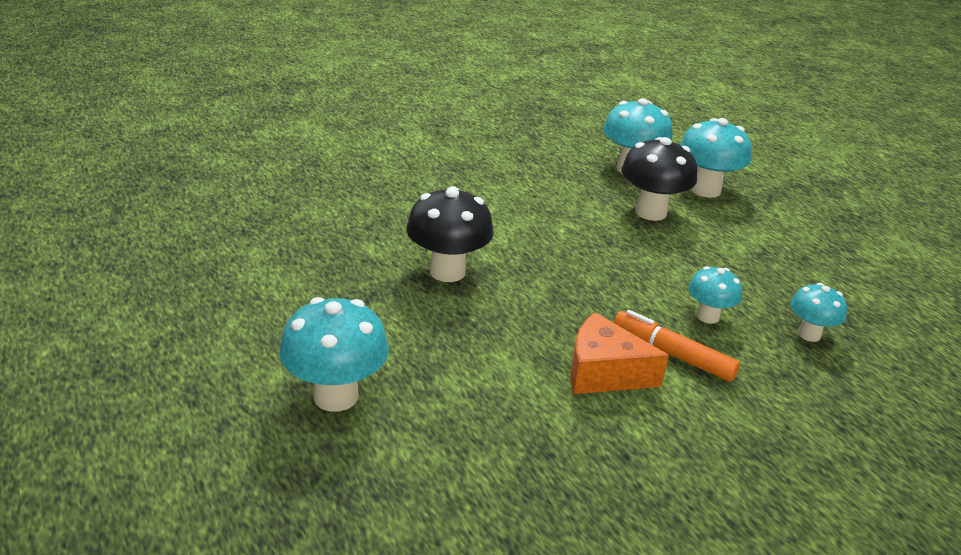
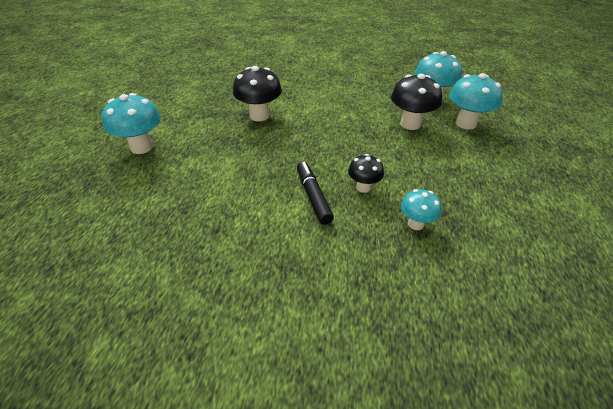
camera: 40 degrees right, 10 degrees up
(603, 372) = (264, 189): orange cheese -> none
(673, 354) = (313, 197): orange marker -> black marker
(708, 316) = (363, 187): turquoise mushroom -> black mushroom

